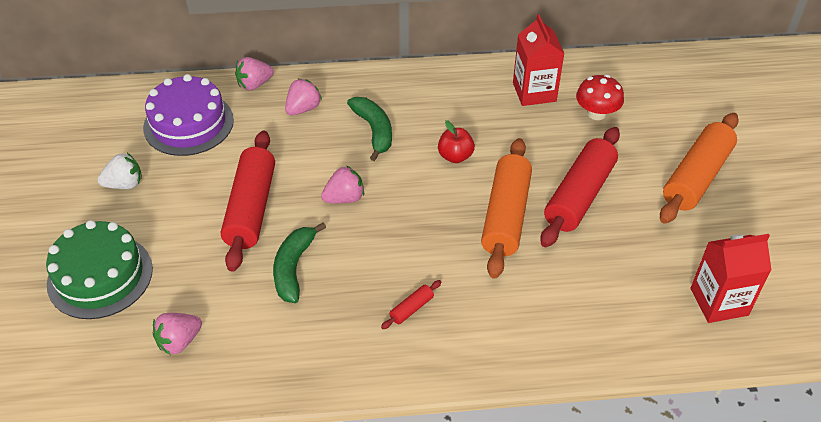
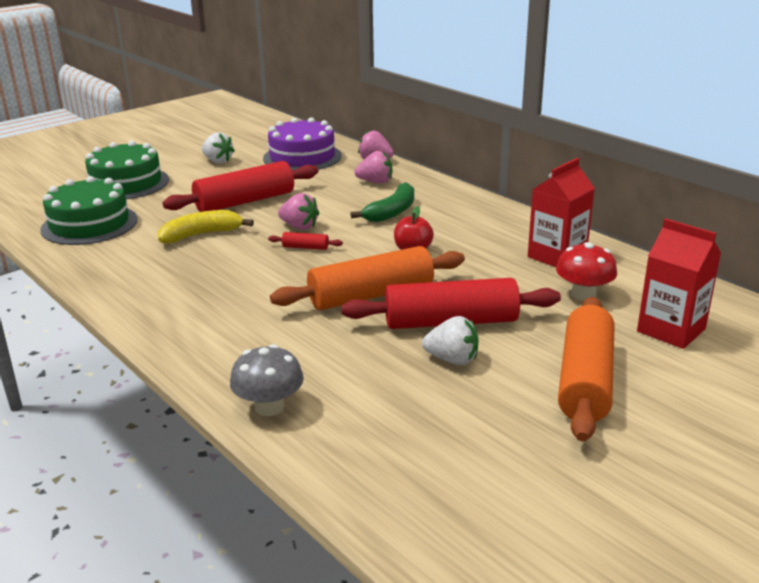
camera: 55 degrees right, 20 degrees down
(179, 341) = (89, 224): pink strawberry -> green cake
(294, 268) = (201, 235): green banana -> yellow banana
(411, 308) = (207, 291): red rolling pin -> red rolling pin (305, 247)
(617, 345) = (269, 406): none -> grey mushroom
(628, 222) = (452, 359): none -> white strawberry
(696, 177) = (585, 380): orange rolling pin -> orange rolling pin turned 75 degrees counterclockwise
(719, 302) = (406, 455): red carton -> red carton (671, 330)

